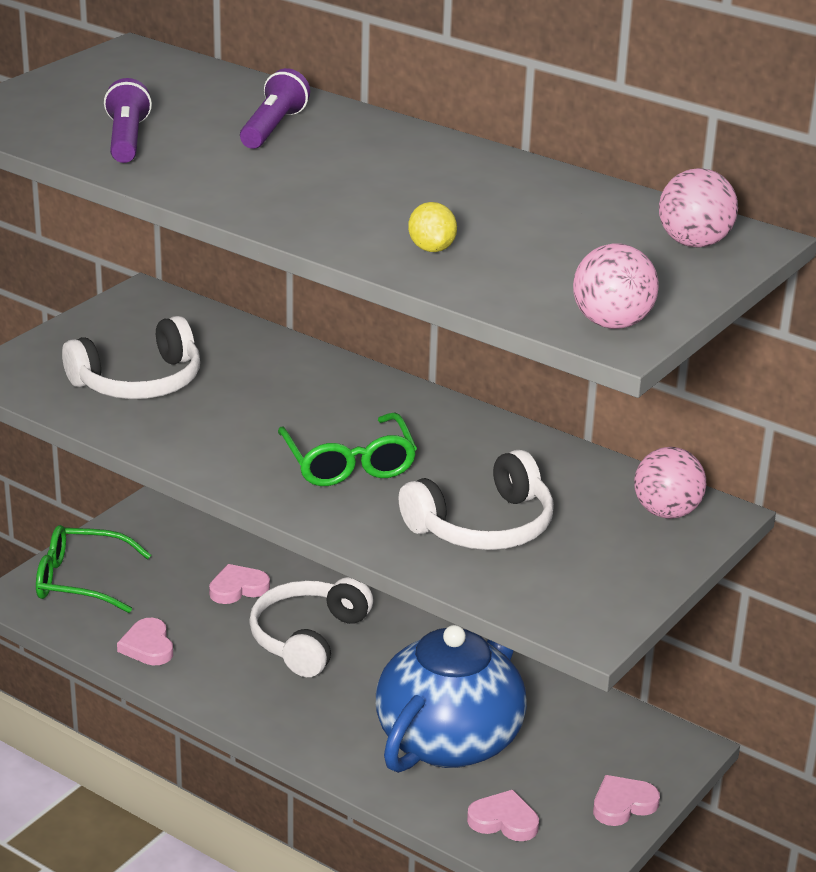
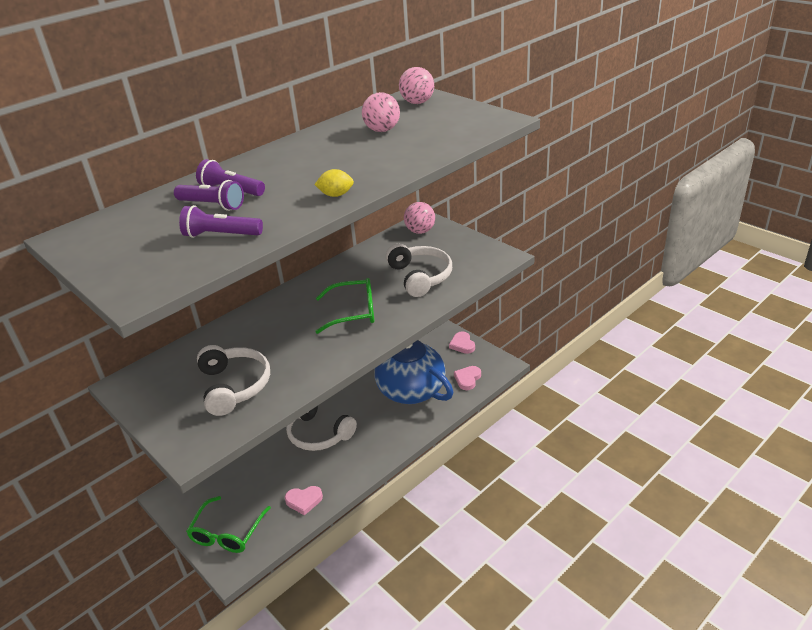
camera: 75 degrees left, 5 degrees up
(222, 122) = (212, 205): none -> purple flashlight
(238, 588) = (264, 459): pink heart -> none
(431, 249) = (407, 153): yellow lemon -> yellow lemon (336, 195)
(612, 323) = (492, 120): pink ball -> pink ball (382, 130)

